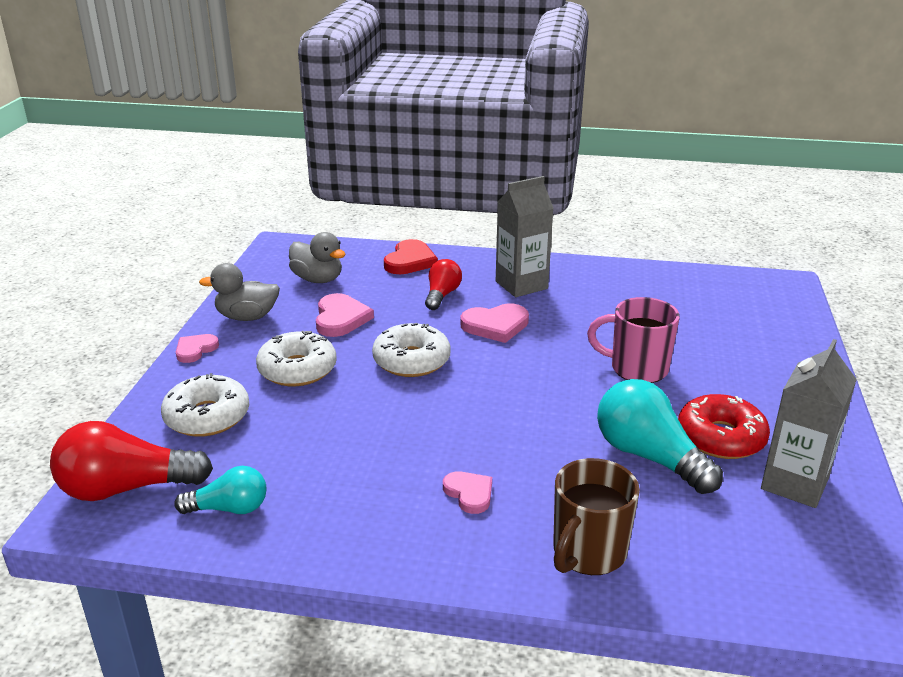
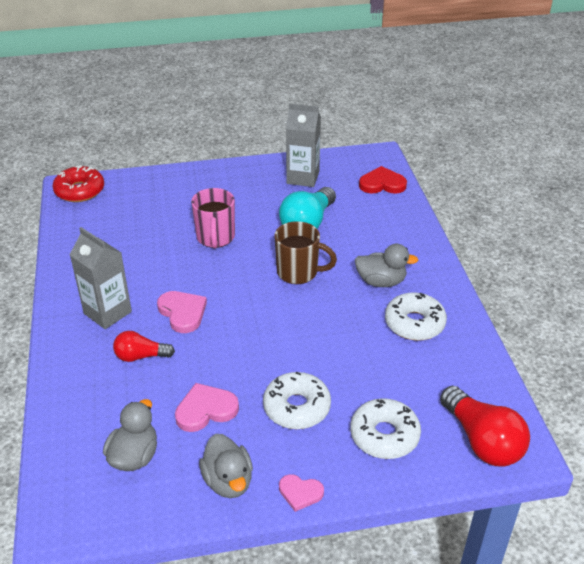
camera: 110 degrees left, 10 degrees up
(229, 508) = (462, 378): turquoise light bulb -> none
(410, 261) = (76, 397): red heart -> red heart (382, 184)
(411, 360) = (253, 345): white donut -> white donut (414, 323)
(469, 493) = (381, 281): pink heart -> grey duck
(588, 552) = (397, 233): brown mug -> brown mug (298, 272)
(721, 437) = (275, 201): red donut -> red donut (80, 191)

